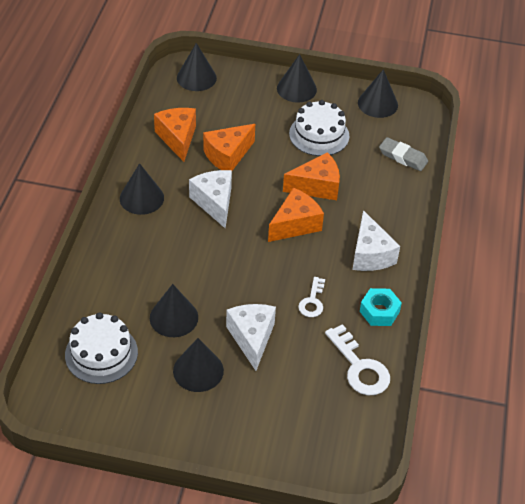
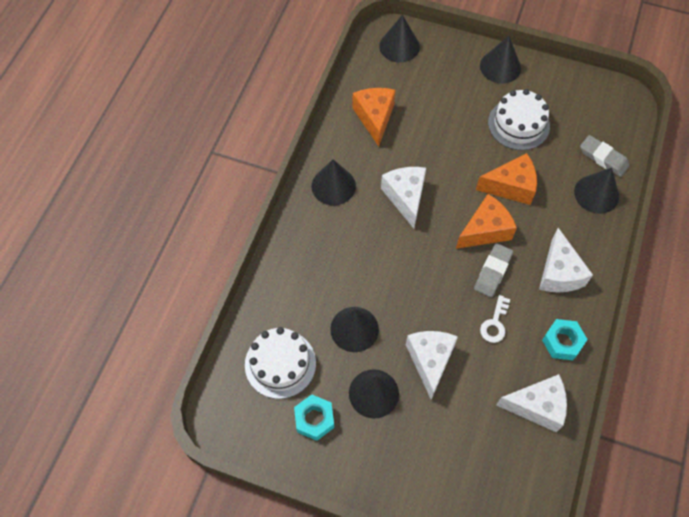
camera: 10 degrees right, 15 degrees up
(140, 398) = (314, 419): none -> turquoise nut
(227, 155) = (423, 142): orange cheese -> none
(306, 258) = (492, 272): none -> grey eraser
(360, 367) = (536, 406): white key -> white cheese
(377, 104) = (582, 91): black cone -> black cone (596, 194)

